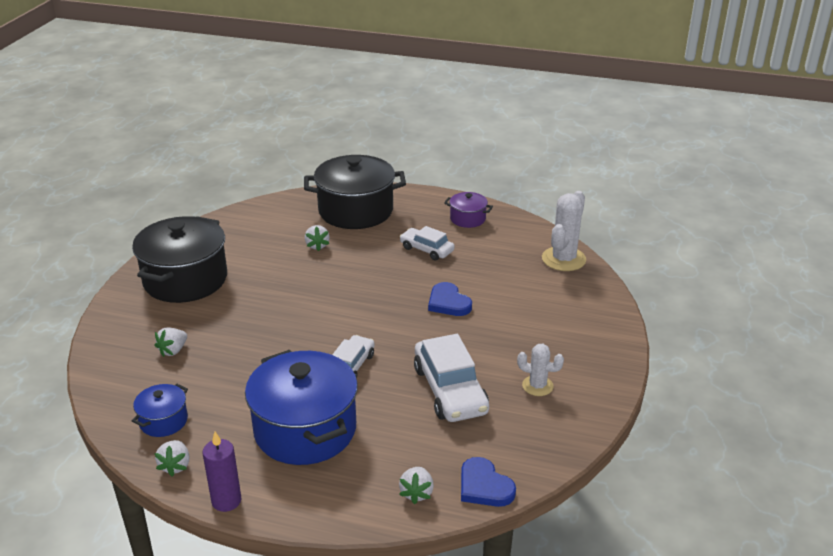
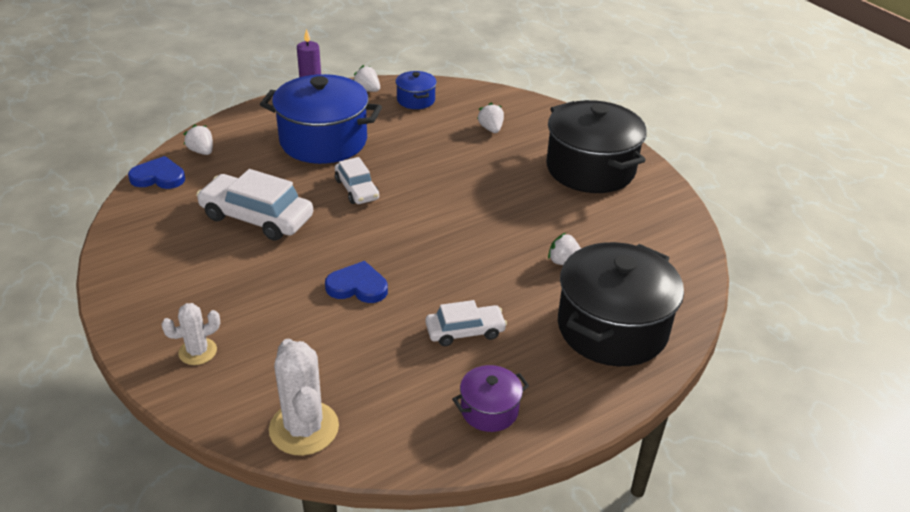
camera: 130 degrees right, 5 degrees up
(537, 386) = (186, 262): white cactus -> white cactus (197, 352)

